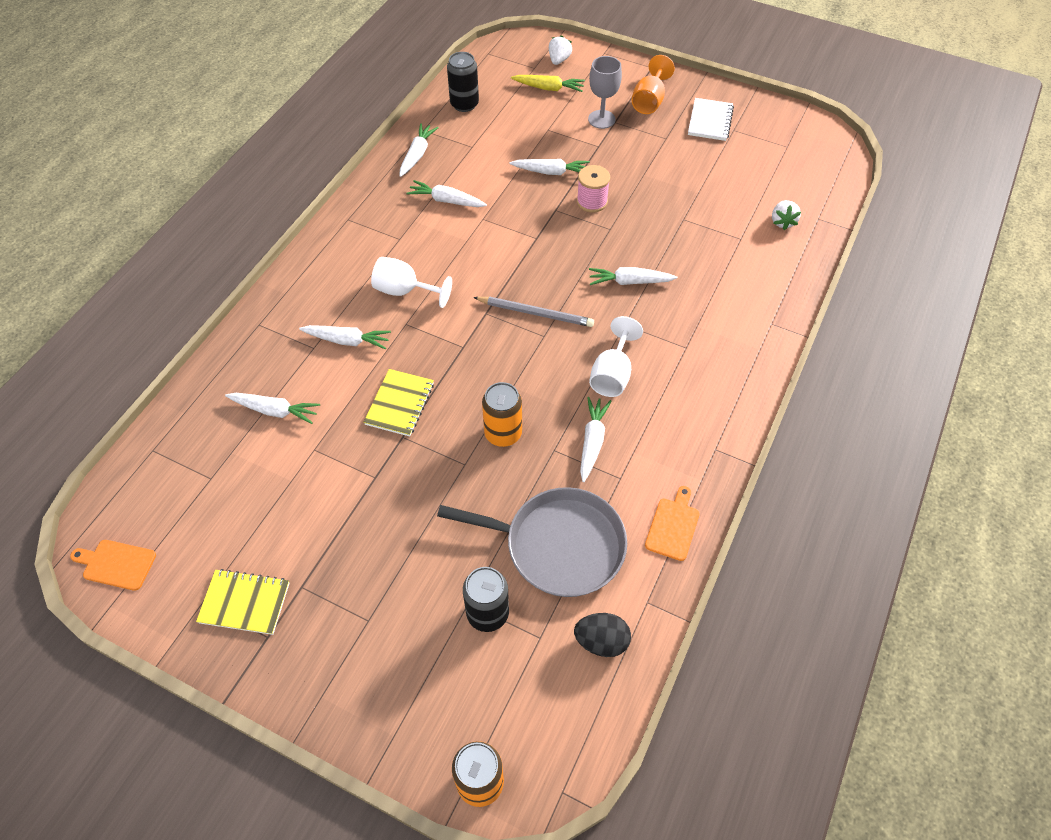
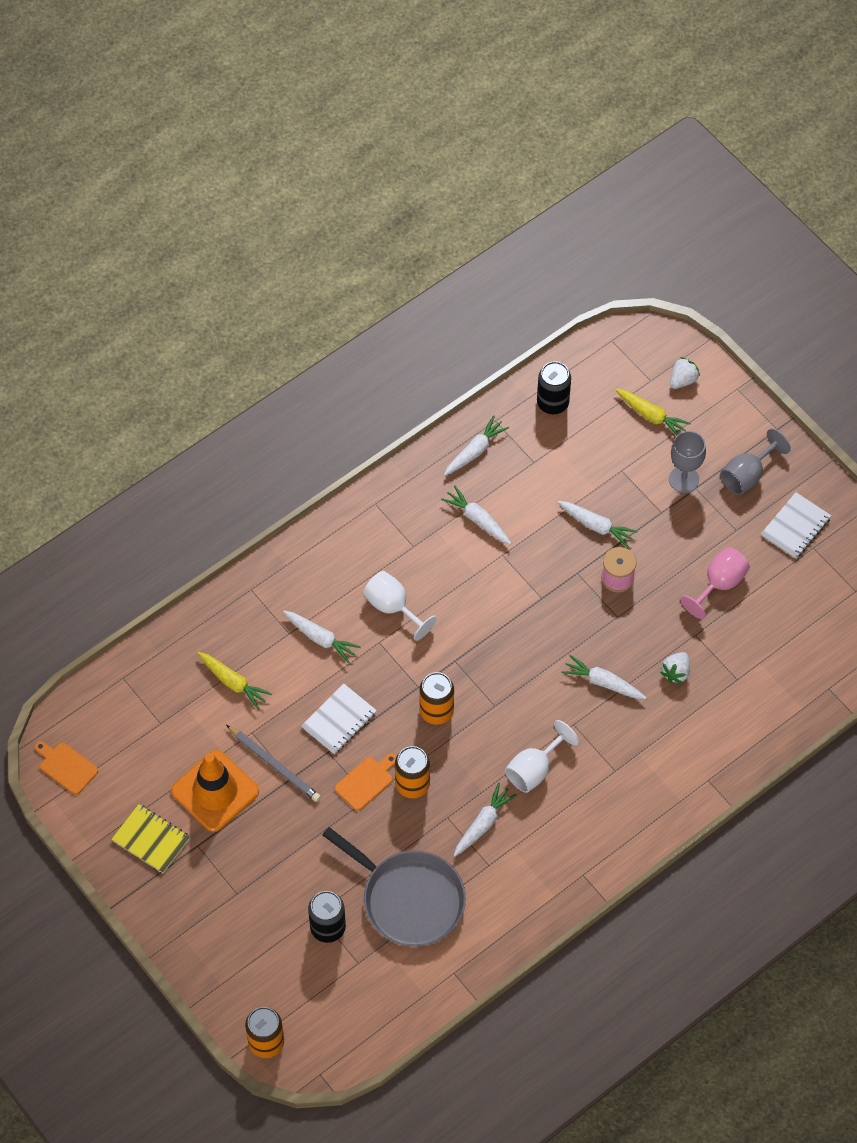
camera: 25 degrees right, 5 degrees up
(275, 411) = (233, 682): white carrot -> yellow carrot
(298, 522) = (215, 791): none -> orange traffic cone
(400, 404) = (339, 720): yellow notebook -> white notebook
(491, 360) = (436, 711): none -> orange can
(535, 313) = (499, 679): grey pencil -> grey pencil (274, 765)
(601, 641) = (402, 986): black egg -> none
(649, 101) = (747, 475): orange goblet -> grey goblet
(673, 526) = (509, 923): orange cutting board -> orange cutting board (366, 782)
(678, 178) = (719, 584): none -> pink goblet
(782, 222) = (790, 678): white strawberry -> white strawberry (676, 672)

